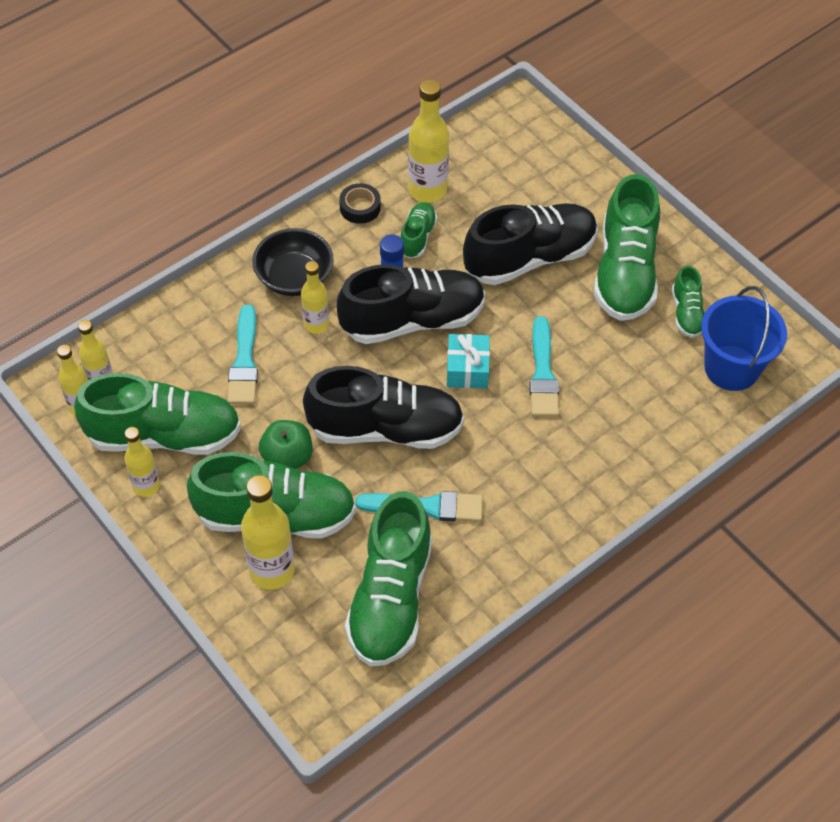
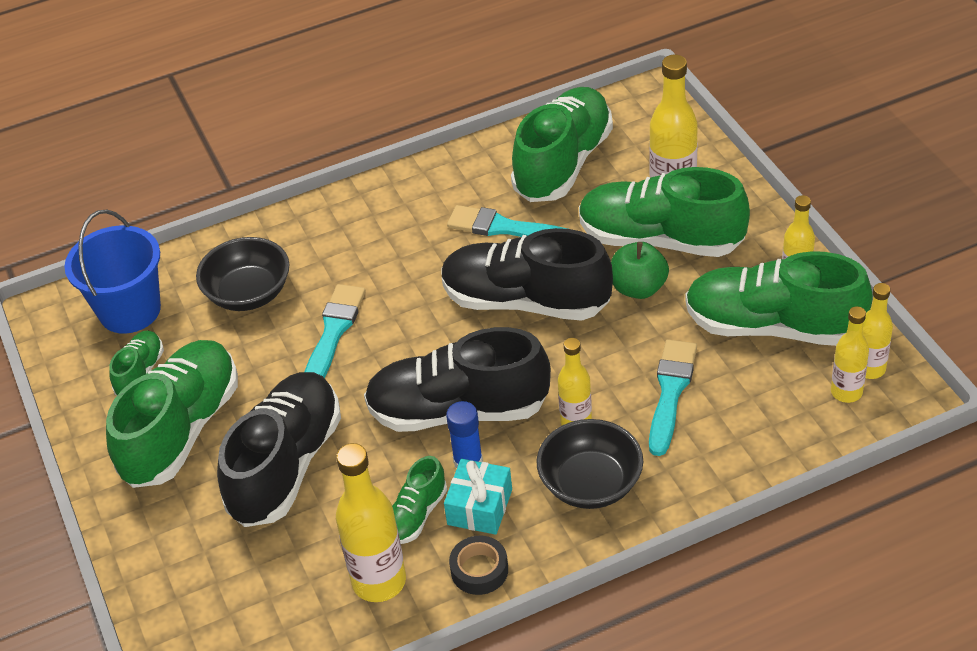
camera: 160 degrees left, 10 degrees down
(467, 369) = (415, 348): turquoise gift -> turquoise gift (480, 507)
(530, 258) = (286, 465): black shoe -> black shoe turned 120 degrees clockwise
(636, 400) = (248, 294): none -> black bowl

